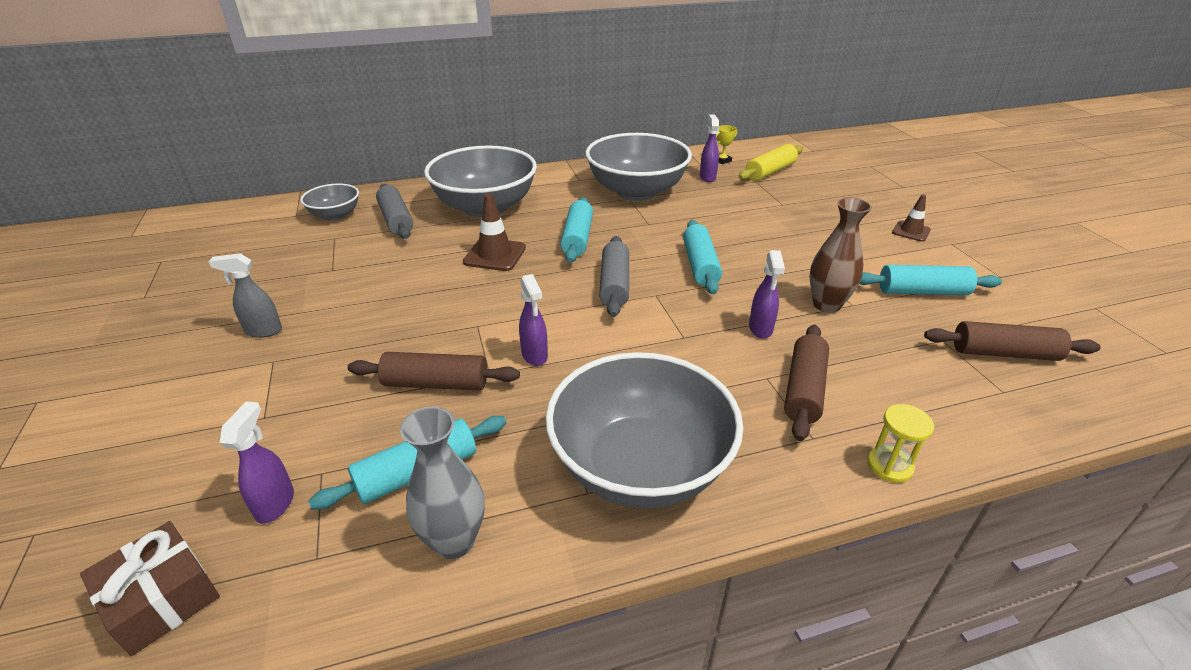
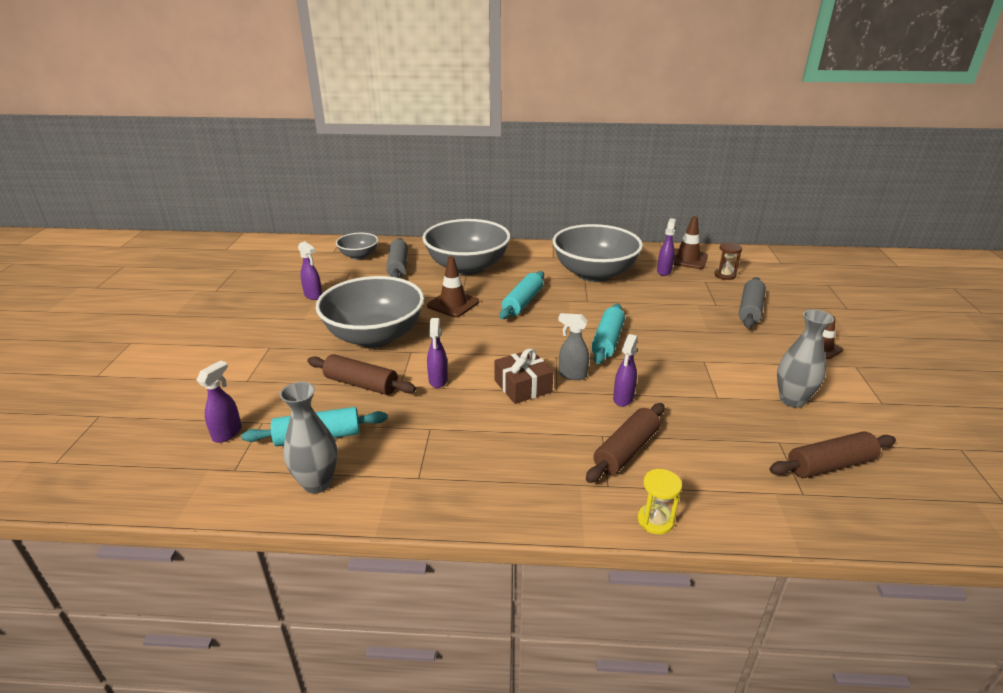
camera: 20 degrees right, 5 degrees down
(162, 598) = (144, 468): brown gift -> brown gift (523, 386)
(263, 331) = (273, 326): grey spray bottle -> grey spray bottle (572, 375)
(300, 278) = (313, 296): none -> purple spray bottle
(614, 284) = (528, 342): grey rolling pin -> grey rolling pin (750, 310)
(640, 466) = (465, 471): grey bowl -> grey bowl (375, 336)
(722, 160) = (687, 259): yellow trophy -> brown traffic cone
(770, 171) = (725, 275): yellow rolling pin -> brown hourglass
(826, 305) = (694, 392): brown vase -> none
(922, 292) = (792, 400): turquoise rolling pin -> grey vase
(1004, 353) = (830, 465): brown rolling pin -> brown rolling pin turned 45 degrees counterclockwise

